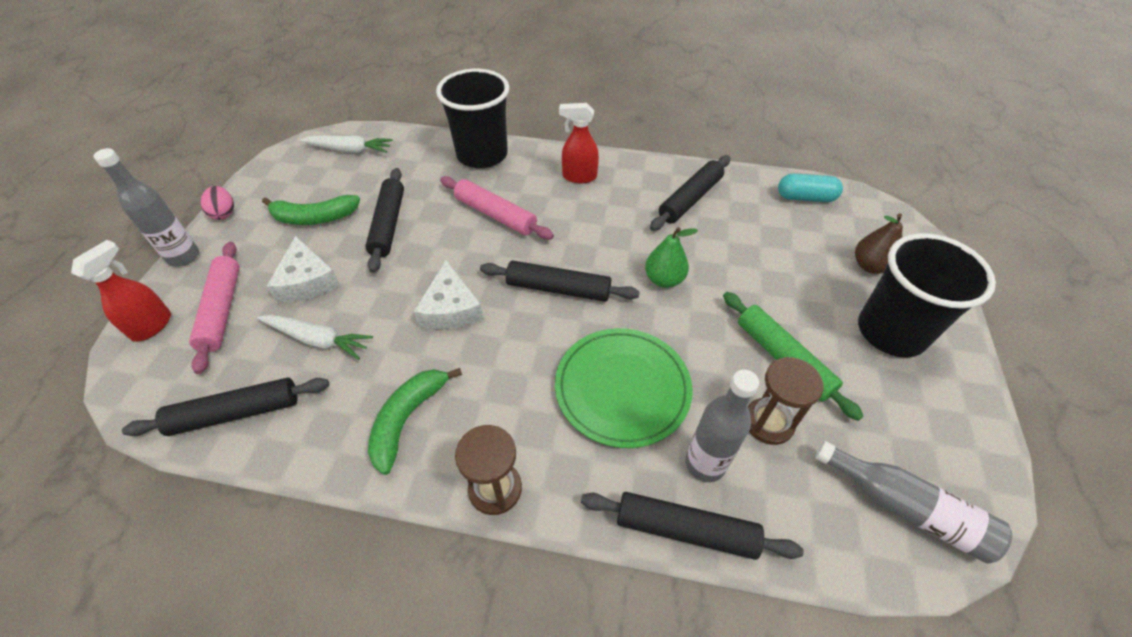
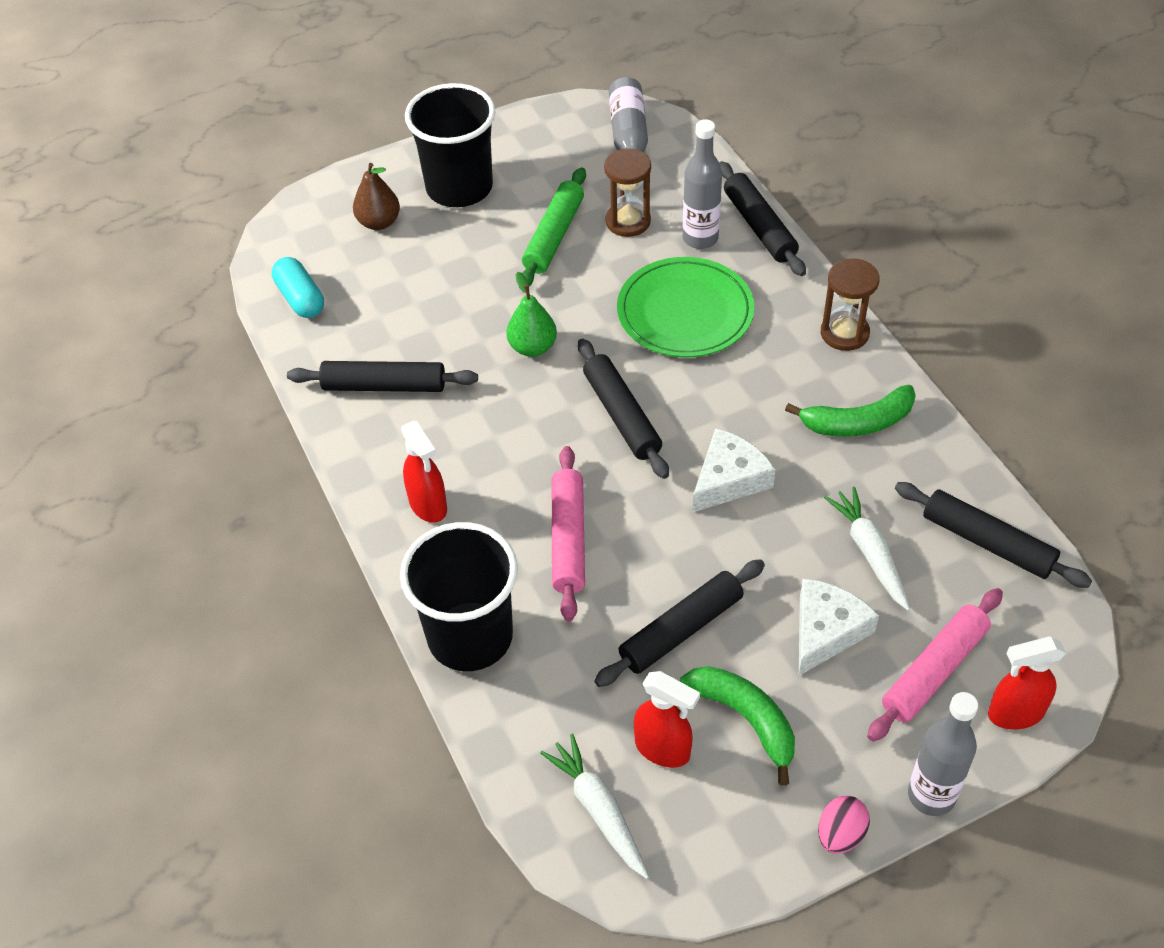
camera: 125 degrees left, 0 degrees up
(344, 183) = (663, 749): none -> red spray bottle

